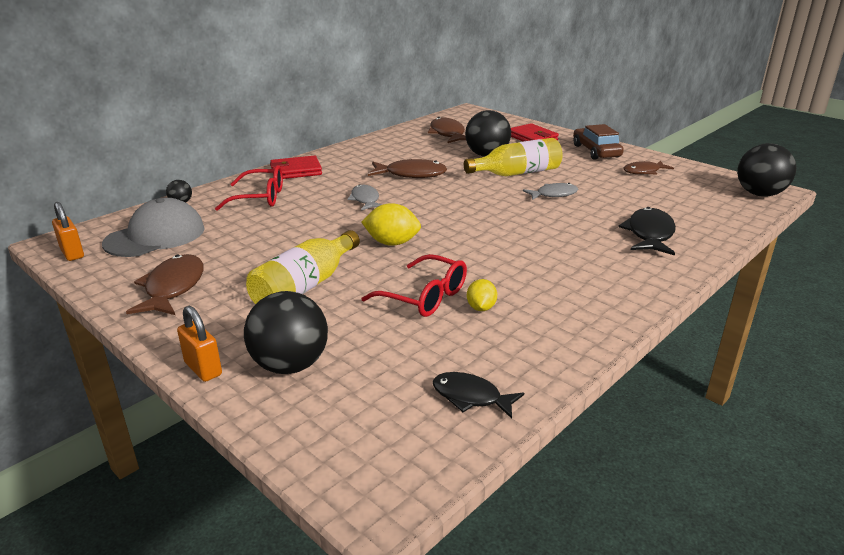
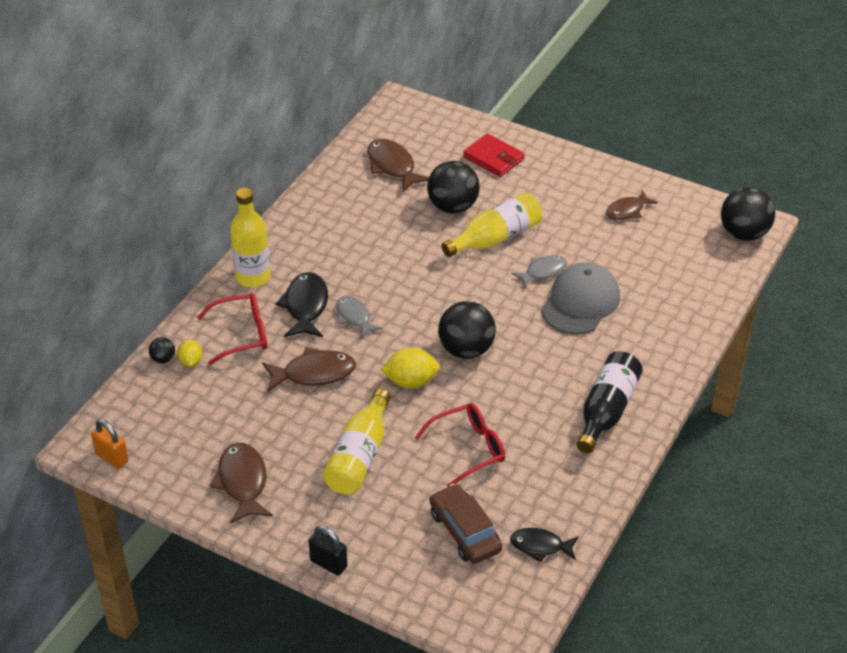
camera: 15 degrees left, 15 degrees up
(155, 236) = (174, 416): grey cap -> grey cap (580, 302)
(203, 369) = (328, 563): orange padlock -> black padlock
(290, 365) = (394, 545): black ball -> black ball (466, 349)
(296, 171) = (253, 277): red wallet -> yellow bottle
(411, 174) = (383, 261): brown fish -> brown fish (314, 373)
(425, 297) = (469, 448): red glasses -> red glasses turned 45 degrees counterclockwise
(481, 308) = (520, 452): yellow lemon -> yellow lemon (191, 361)
(593, 290) = (606, 411): none -> black bottle
(596, 151) = (571, 176): brown car -> brown car (465, 531)
(649, 234) = (645, 322): black fish -> black fish (306, 306)

